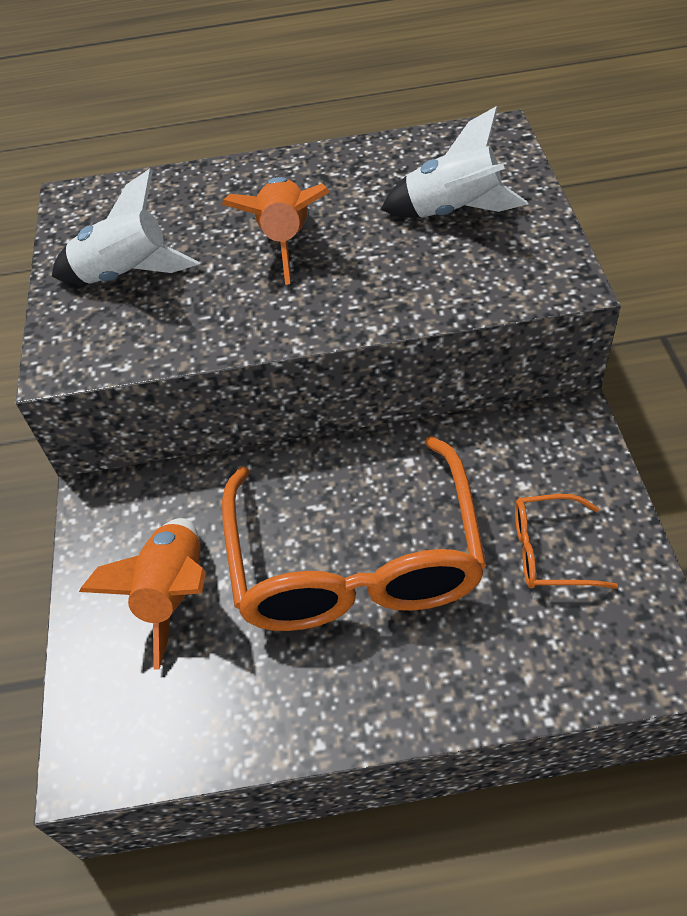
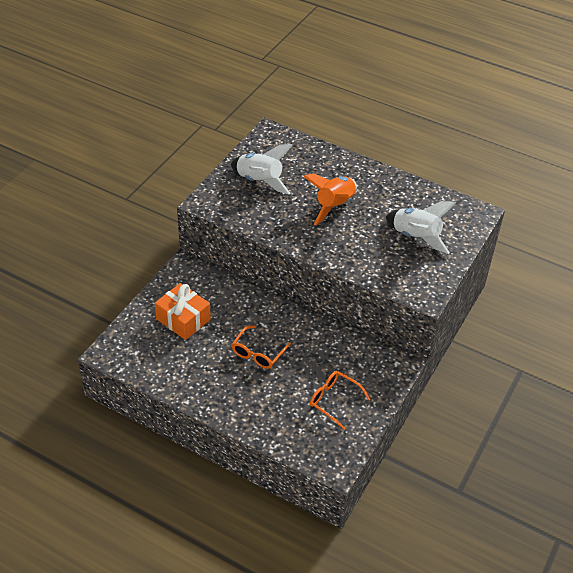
camera: 30 degrees right, 5 degrees down
(174, 594) = (183, 319): orange rocket -> orange gift
(355, 560) = (258, 353): orange glasses -> orange glasses, size x0.43

